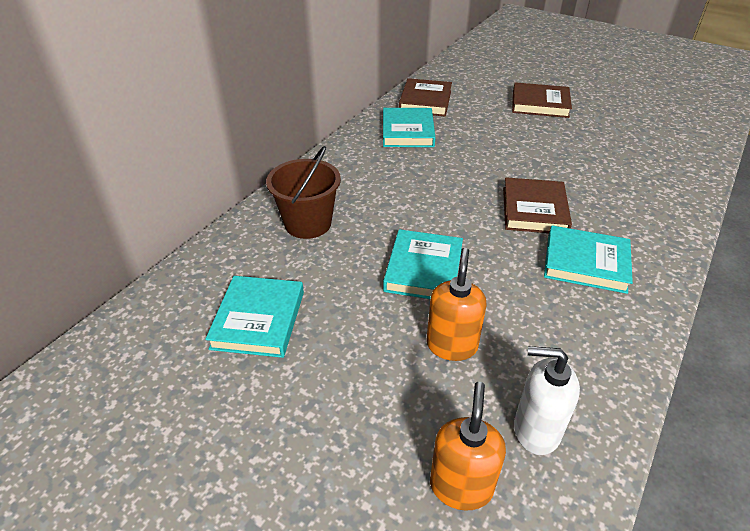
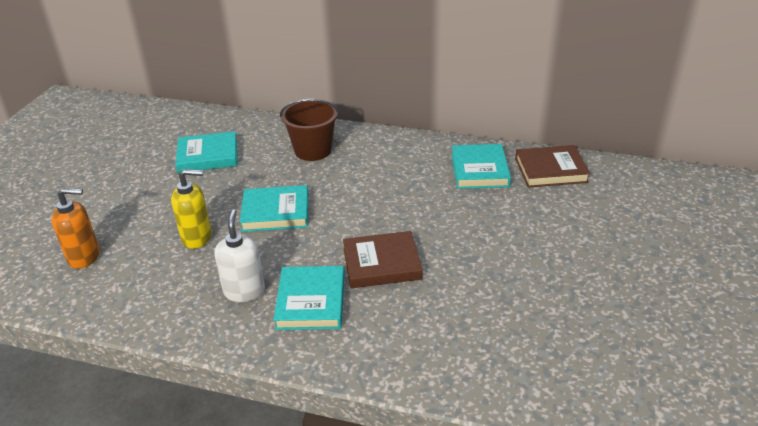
camera: 75 degrees right, 5 degrees down
(407, 131) = (479, 170): turquoise book -> turquoise book turned 75 degrees counterclockwise
(451, 345) = (197, 237): orange soap dispenser -> yellow soap dispenser
(536, 430) = (125, 284): white soap dispenser -> white soap dispenser (244, 291)
(540, 104) = (612, 251): brown book -> none

